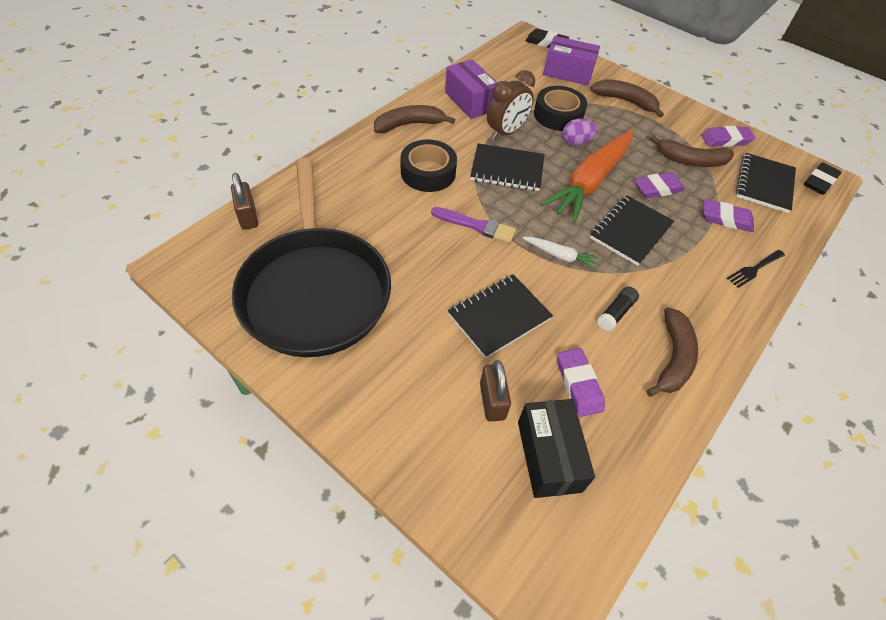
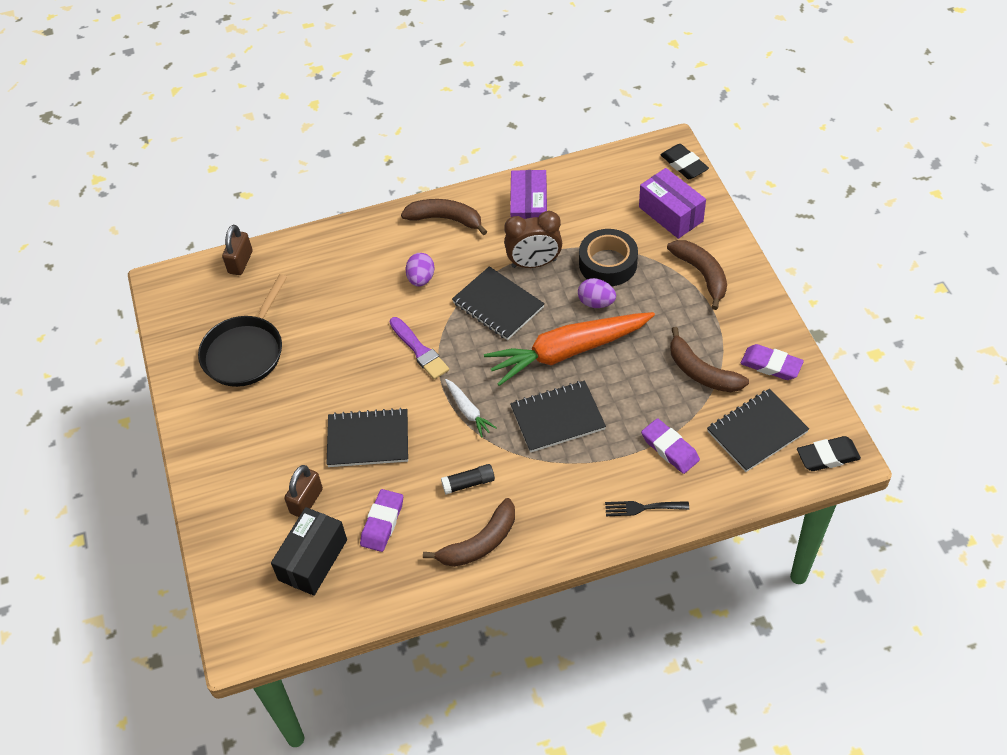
camera: 40 degrees right, 0 degrees up
(315, 291) = (245, 352): black pan -> black pan, size x0.61
(428, 172) = (421, 279): black tape -> purple egg
(657, 188) = (631, 387): purple eraser -> none

